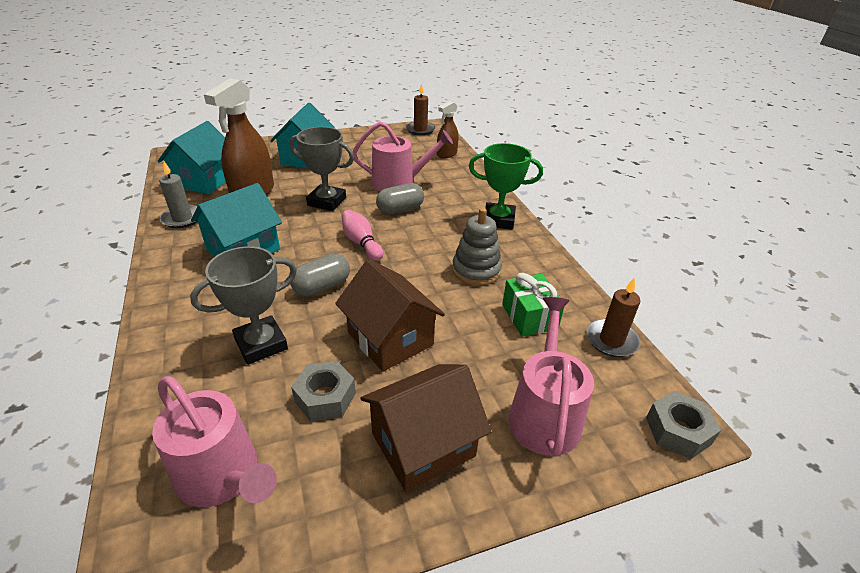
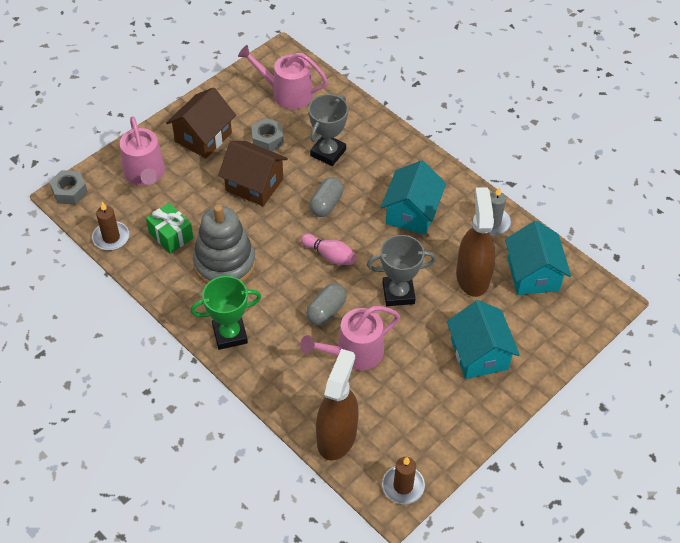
camera: 155 degrees right, 15 degrees up
(446, 154) = (337, 436): brown spray bottle -> brown spray bottle, size x1.81
(476, 270) = (224, 263): grey stacking toy -> grey stacking toy, size x1.51

